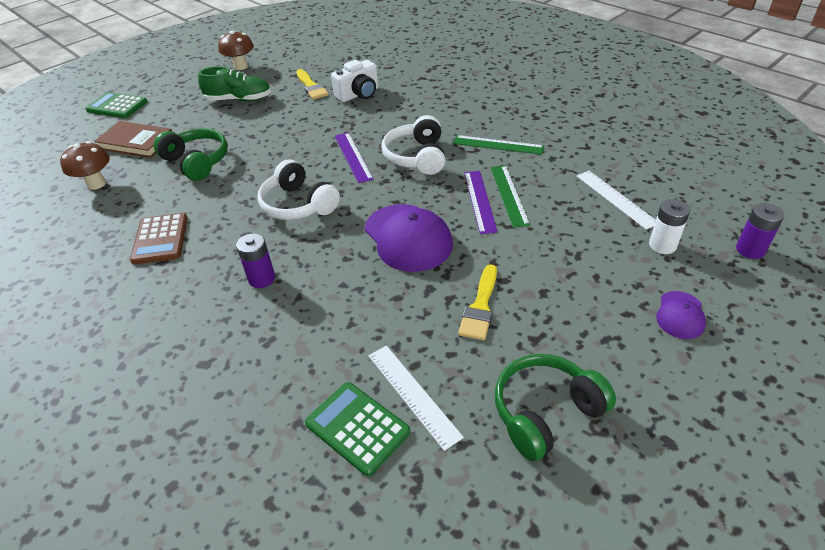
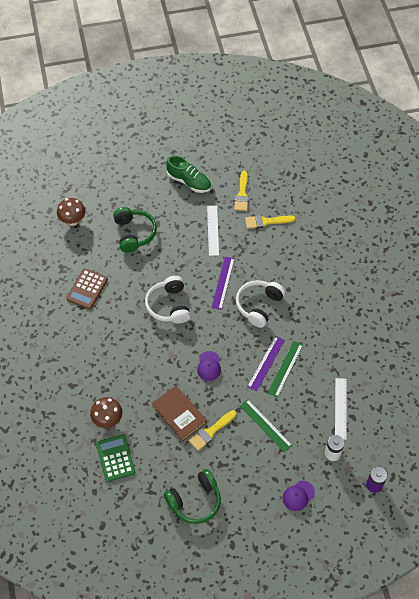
camera: 30 degrees right, 15 degrees up
(117, 106) = (113, 144): green calculator -> none
(136, 142) = (109, 192): brown book -> brown book (179, 414)
(241, 66) = (210, 141): brown mushroom -> brown mushroom (108, 420)
(262, 279) = (122, 349): purple battery -> none
(359, 94) = (266, 221): white camera -> yellow brush
(408, 237) = (209, 366): purple cap -> purple cap, size x0.52
(413, 394) = (148, 457): white ruler -> white ruler (213, 230)
(498, 145) = (313, 324): green ruler -> green ruler (265, 425)
(546, 412) = (195, 501): green headphones -> green headphones turned 150 degrees clockwise

